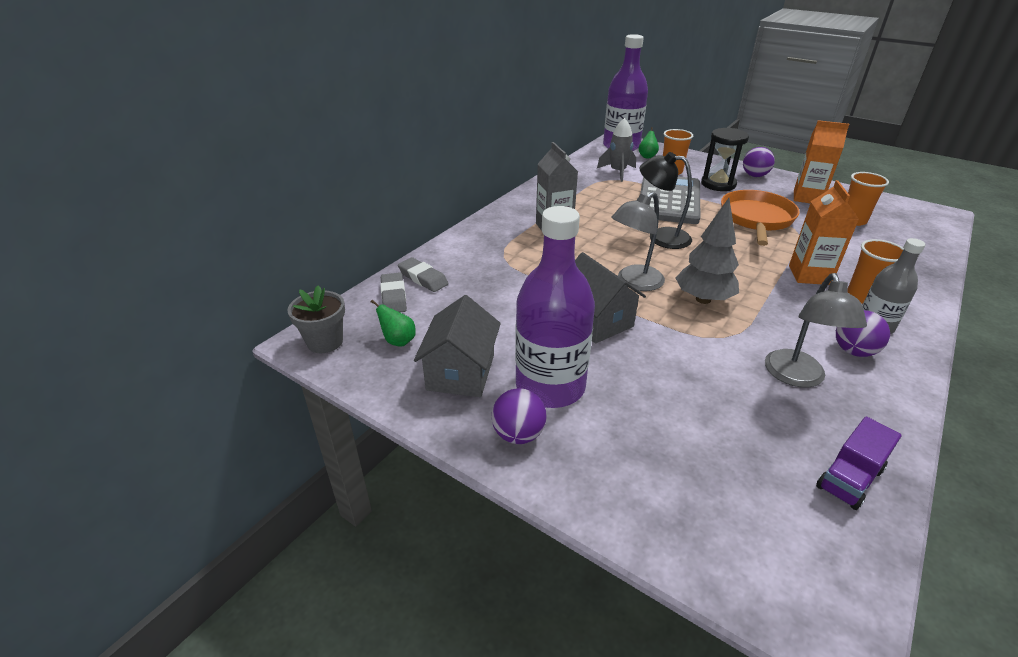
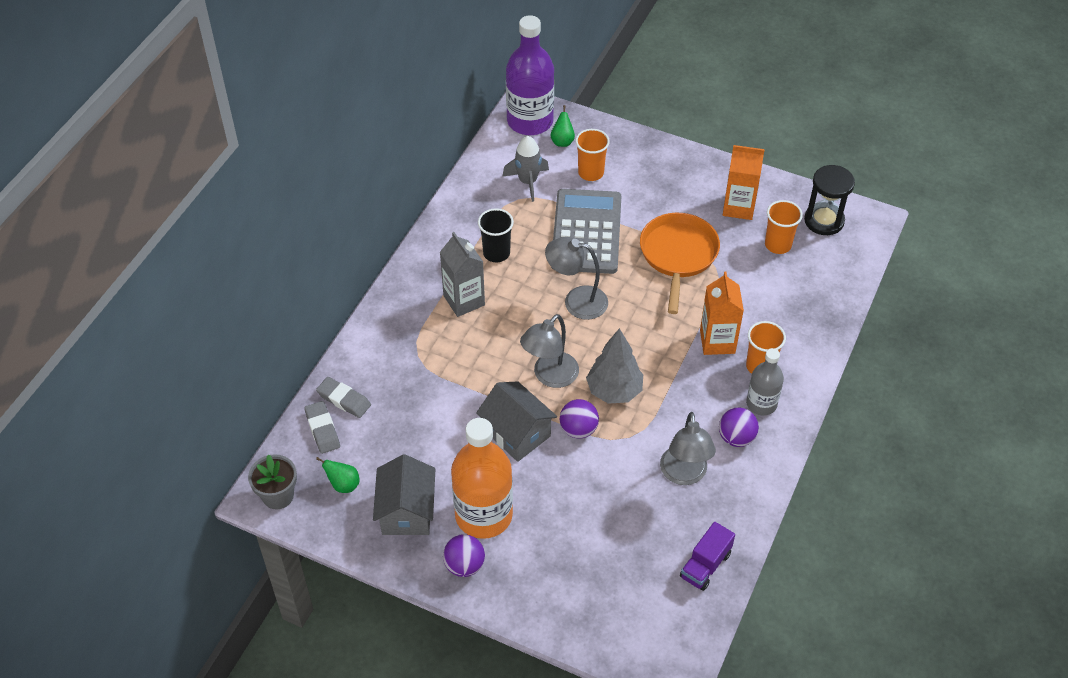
camera: 10 degrees left, 15 degrees up
(550, 386) = (483, 515): purple bottle -> orange bottle
(587, 204) = (496, 253): none -> black cup
(661, 237) = (576, 301): black lamp -> grey lamp
(718, 184) = (643, 193): black hourglass -> black hourglass (824, 221)
(754, 175) = (686, 169): purple ball -> purple ball (578, 429)

